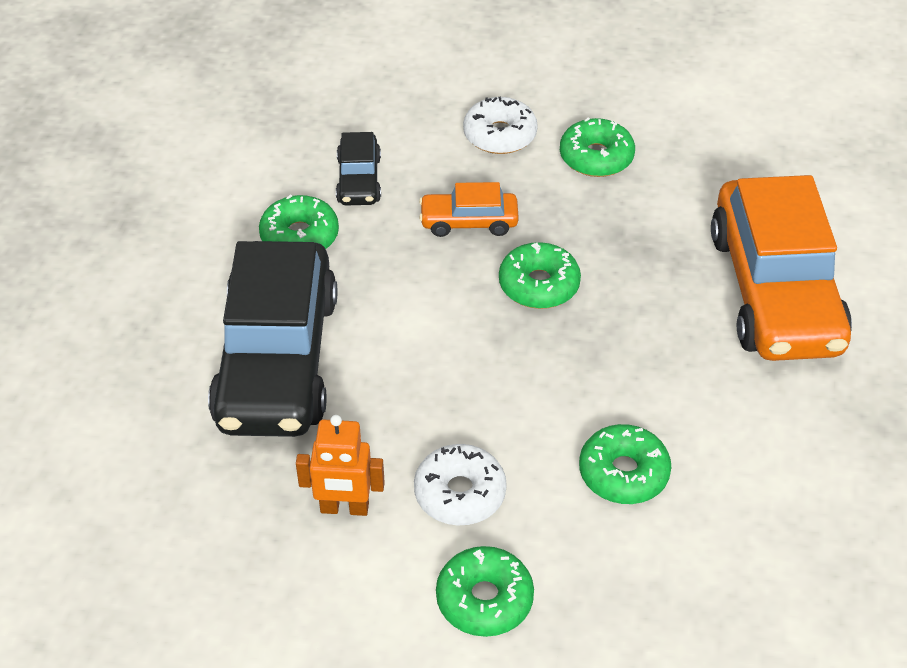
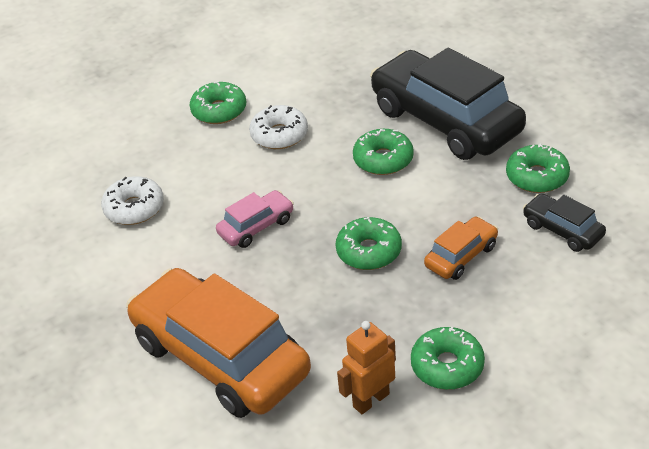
camera: 140 degrees right, 5 degrees down
(344, 508) = (323, 96): orange robot -> orange robot (371, 400)
(500, 135) = (532, 330): white donut -> white donut (134, 208)
(613, 393) = (256, 226): none -> pink car
(623, 473) = (209, 195): green donut -> green donut (383, 159)

